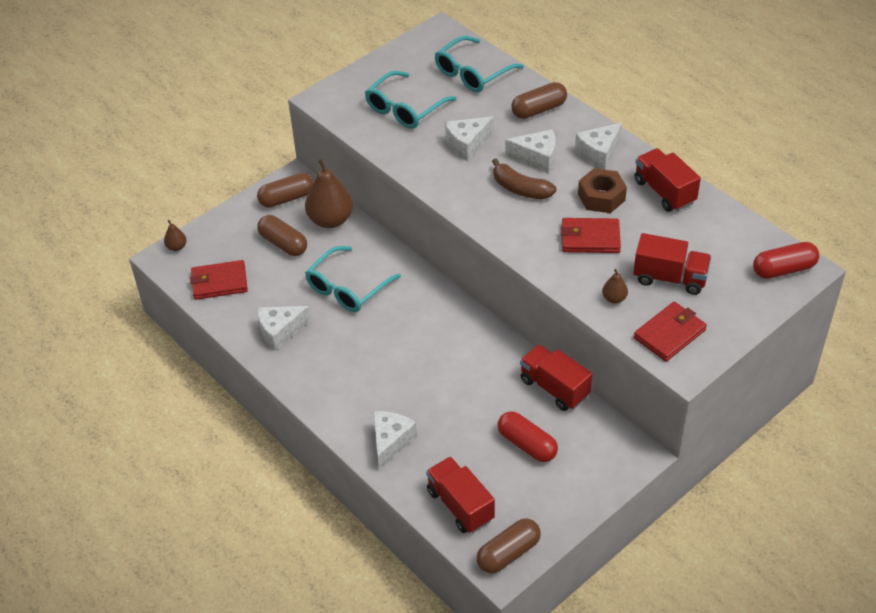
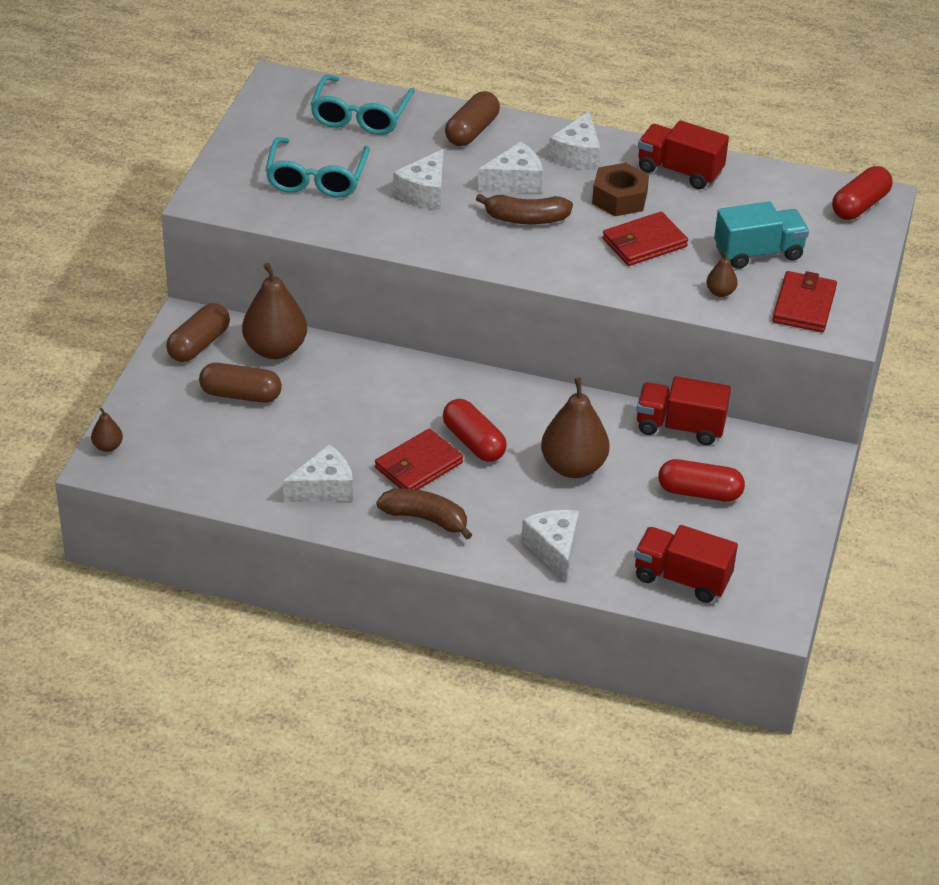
camera: 35 degrees left, 5 degrees down
(219, 282) = (200, 465): red wallet -> red wallet (418, 465)
(280, 331) = (324, 488): white cheese -> white cheese turned 150 degrees counterclockwise
(325, 381) = (426, 519): none -> brown banana
(348, 288) = (362, 413): turquoise glasses -> none
(402, 339) = (473, 442): none -> red capsule
(454, 386) = (573, 467): none -> brown pear
(508, 553) = (770, 602): brown capsule -> none
(670, 278) = (758, 253): red truck -> turquoise truck

